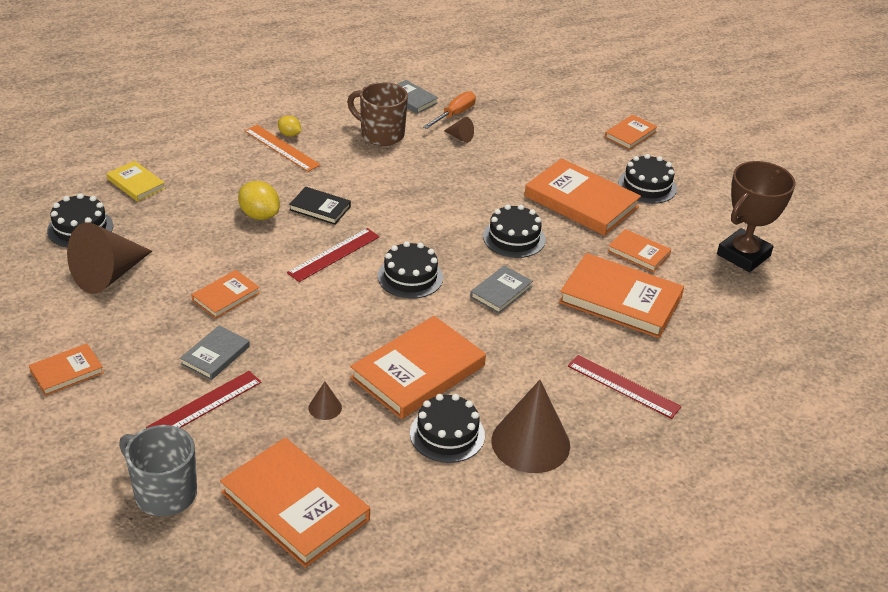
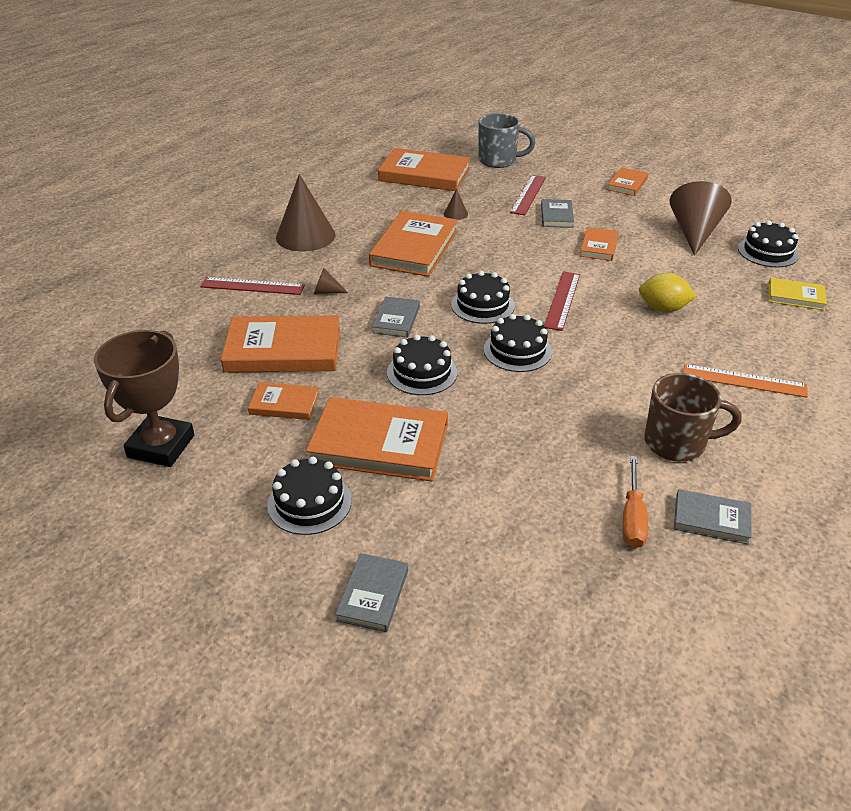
camera: 155 degrees right, 0 degrees up
(289, 134) = (761, 400): yellow lemon -> none
(320, 208) = (624, 334): black book -> none
(447, 434) = (365, 224): black cake -> black cake (517, 350)
(460, 137) = (588, 480): brown cone -> brown cone (326, 292)
(630, 134) = (373, 595): orange book -> grey book

